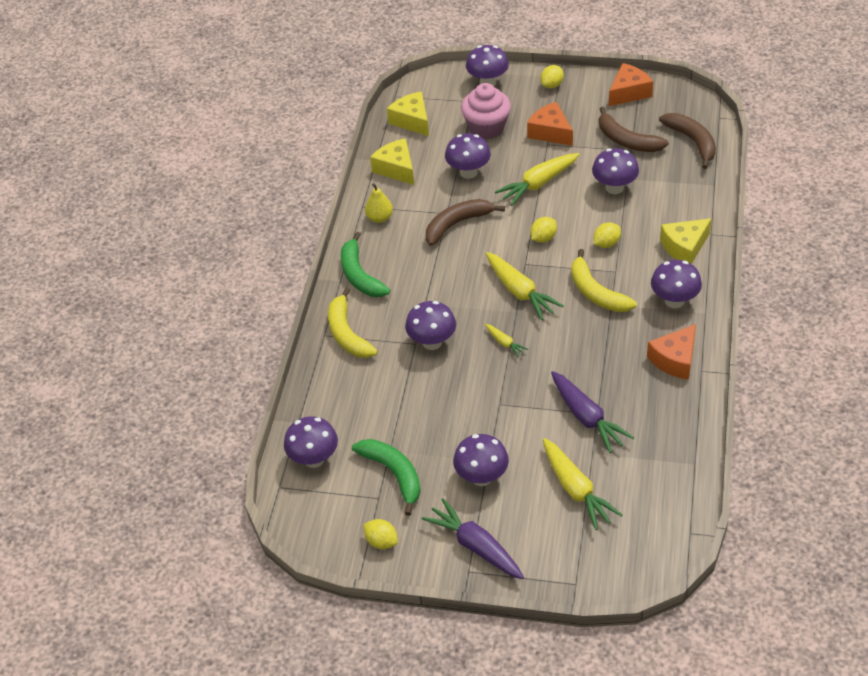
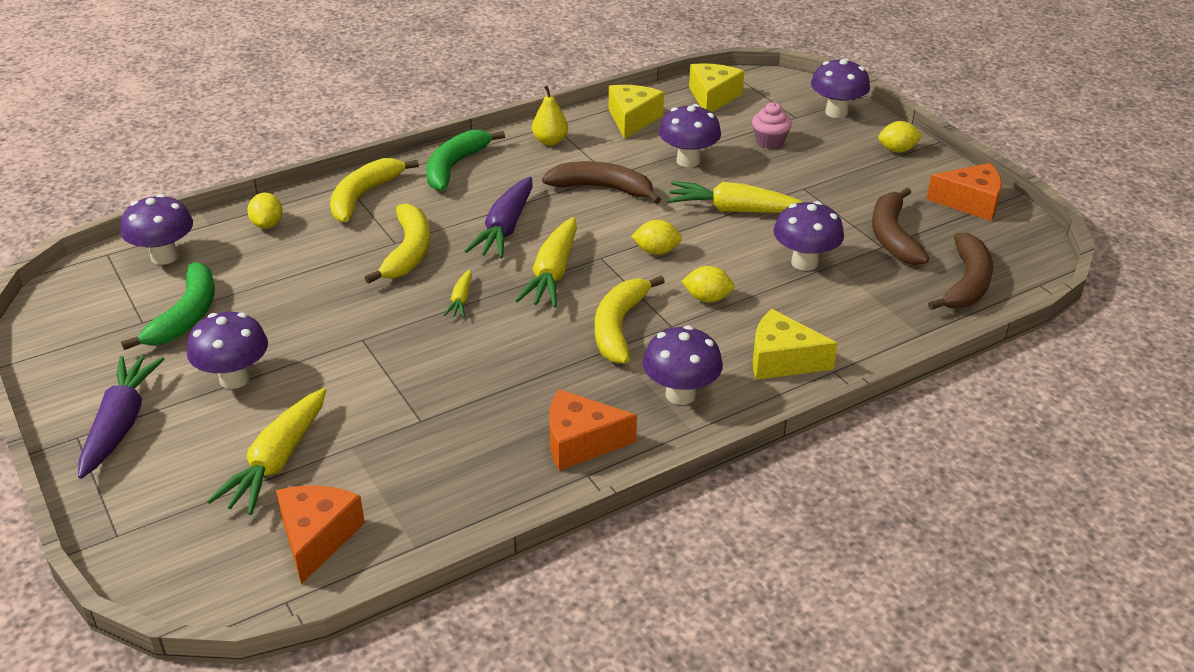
camera: 45 degrees right, 10 degrees down
(381, 542) = (77, 353): yellow lemon -> yellow lemon (267, 224)
(432, 342) = (408, 252): purple mushroom -> yellow banana
(486, 127) = (769, 141): pink cupcake -> pink cupcake, size x0.59
(550, 132) = (824, 181): orange cheese -> orange cheese (317, 537)
(586, 417) = (405, 415): purple carrot -> purple carrot (505, 228)

